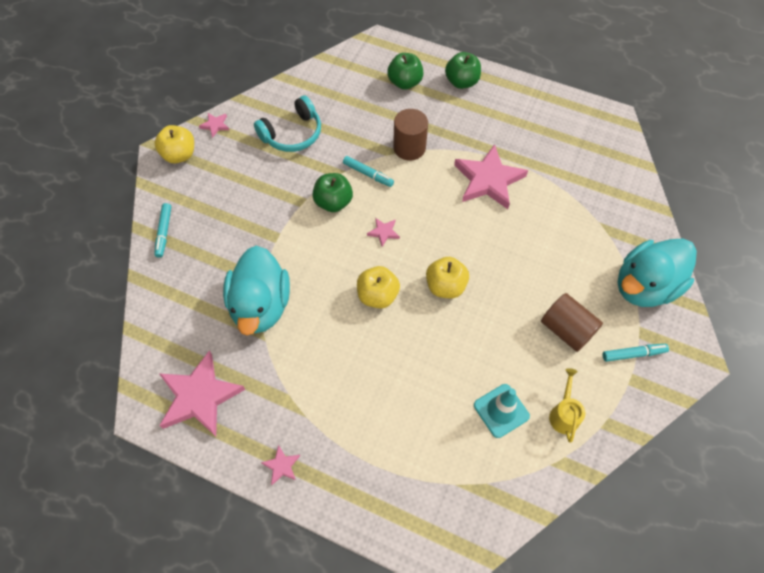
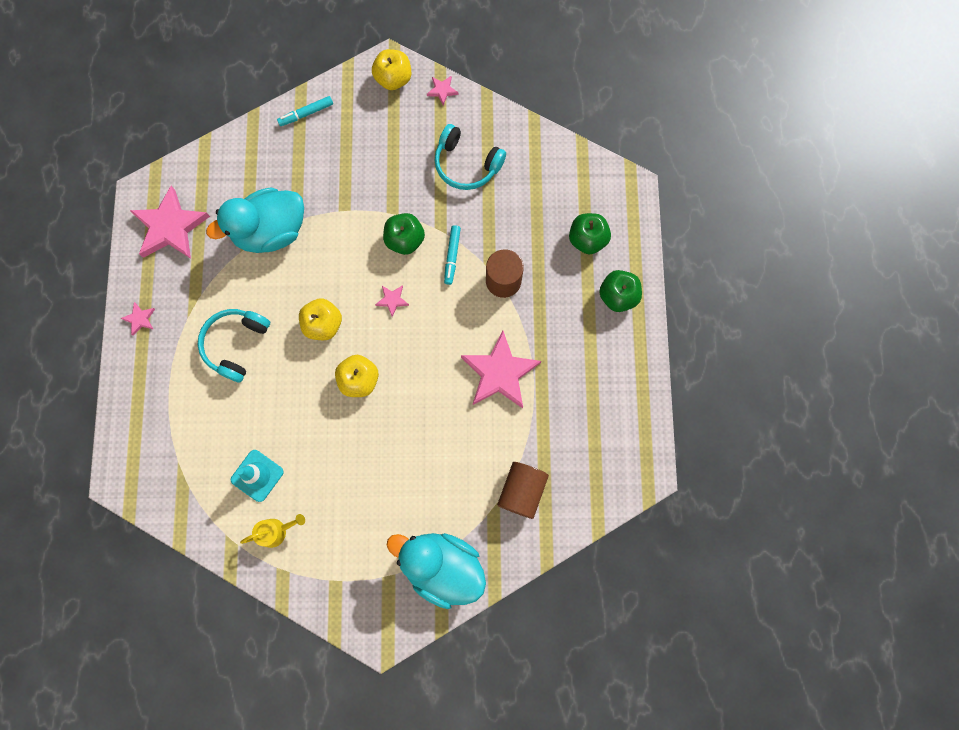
camera: 65 degrees right, 15 degrees up
(358, 380) = (236, 344): none -> turquoise headphones
(566, 329) = (361, 506): brown cylinder -> brown cylinder (521, 491)
(633, 354) = (362, 576): turquoise marker -> none

